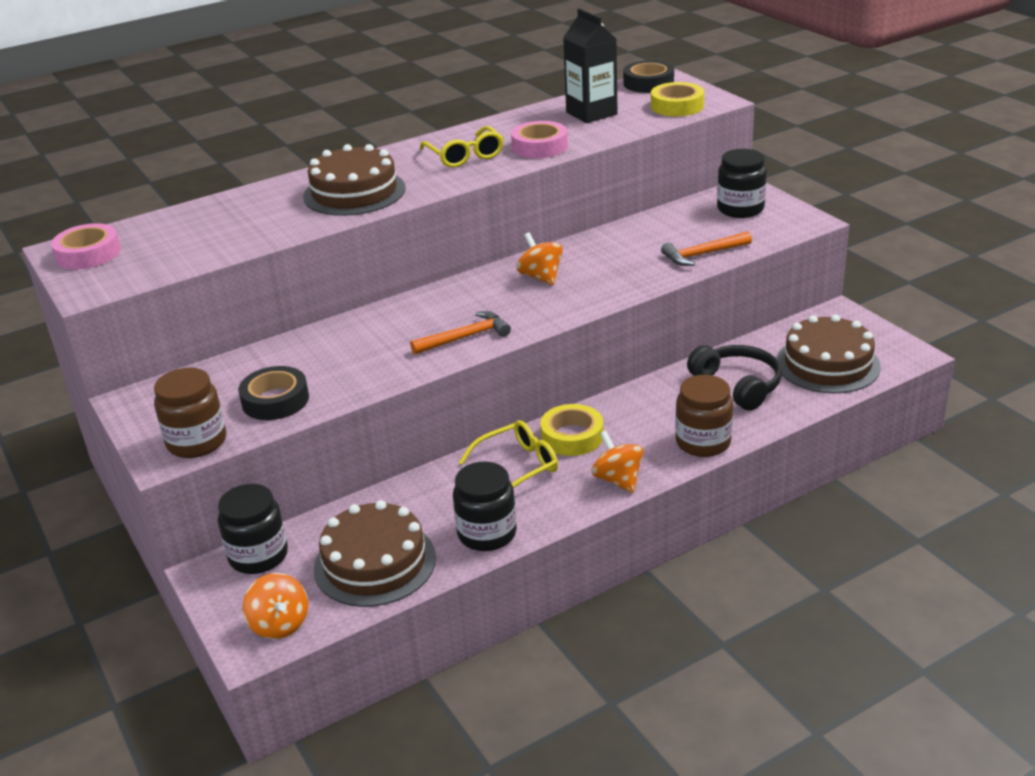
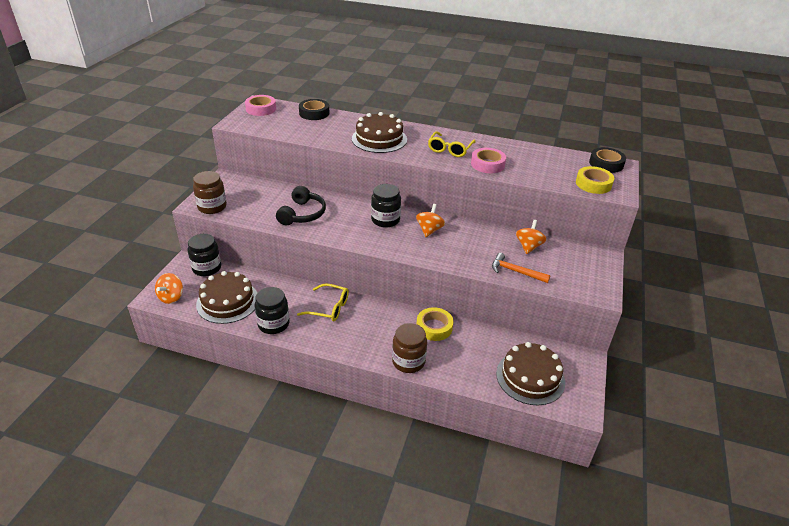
camera: 45 degrees right, 5 degrees up
(275, 400) = (257, 210): black tape -> black tape (314, 113)
(465, 337) = (354, 234): orange hammer -> none
(572, 436) = (368, 313): yellow tape -> yellow tape (434, 327)
(591, 113) = (545, 162): black carton -> none
(618, 480) = (349, 346): orange spinning top -> orange spinning top (528, 246)
(738, 385) = (471, 350): black headphones -> black headphones (302, 214)
(740, 209) = (580, 263): black jar -> black jar (385, 220)

